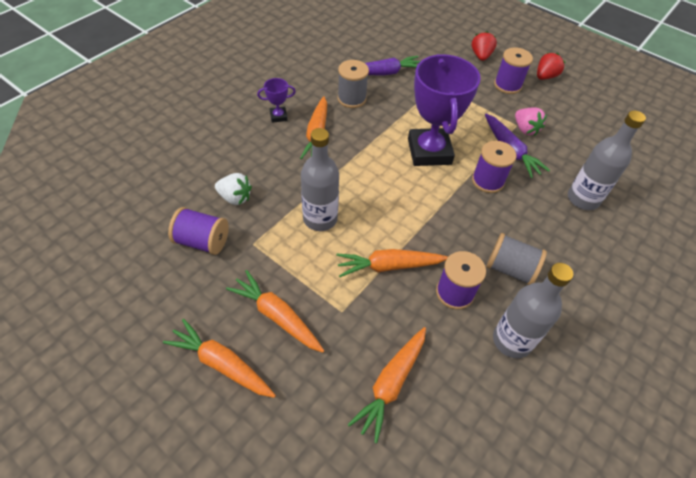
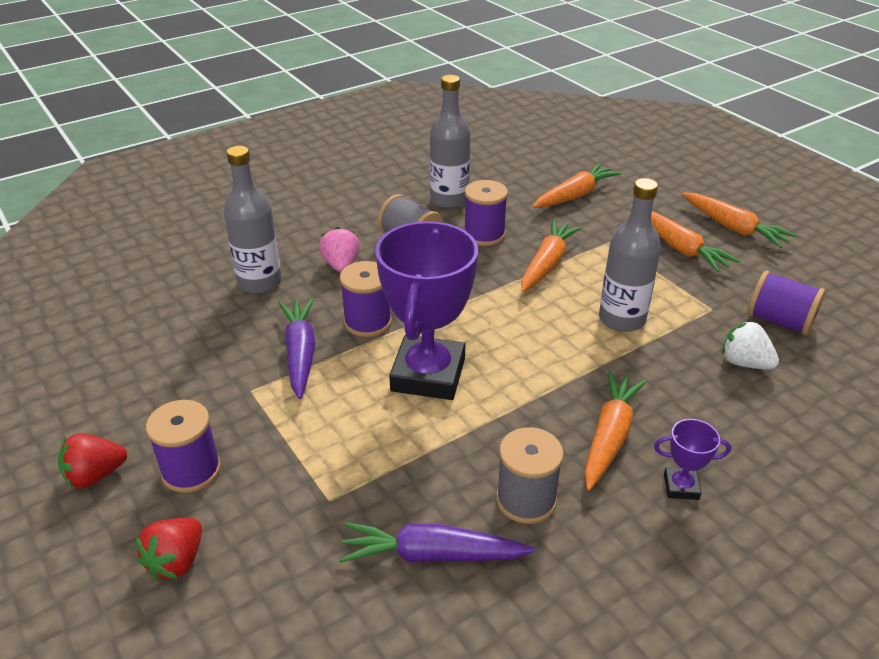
camera: 160 degrees left, 15 degrees down
(389, 266) = (547, 264): orange carrot -> orange carrot turned 75 degrees counterclockwise
(525, 129) = (244, 380): pink strawberry -> pink strawberry (341, 265)

